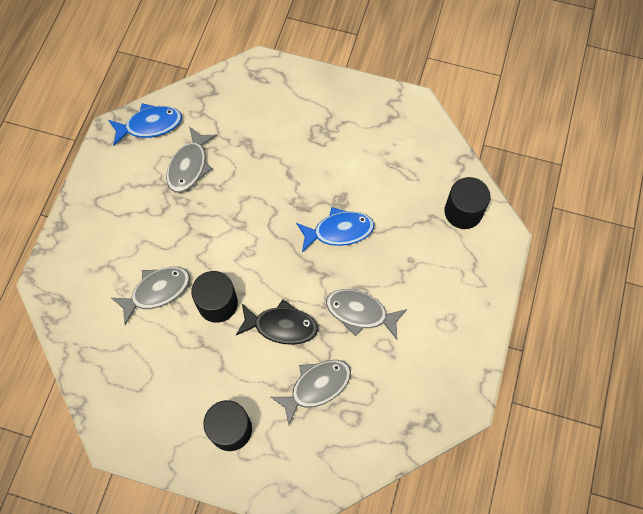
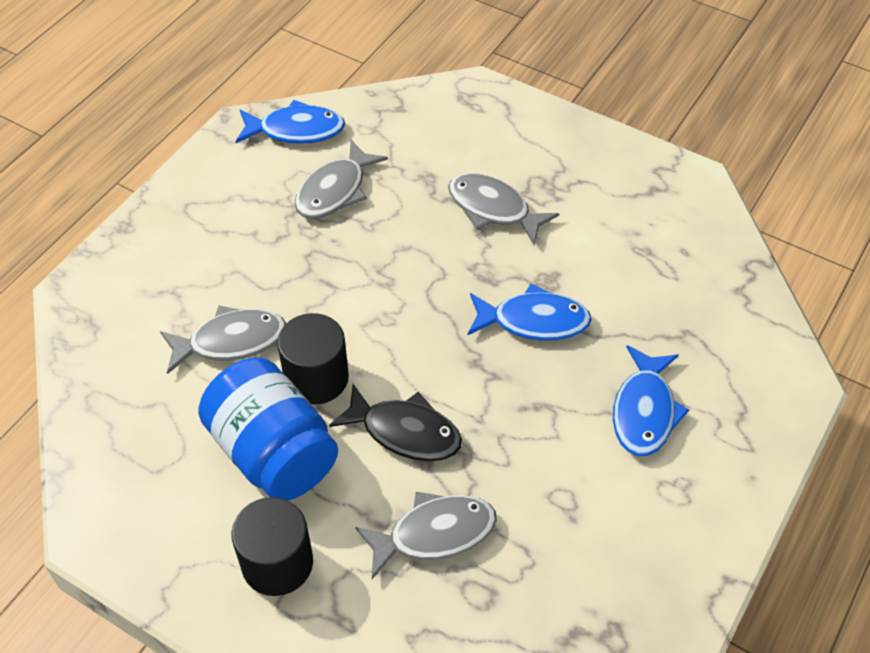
camera: 15 degrees right, 15 degrees down
(206, 359) = (273, 452): none -> blue jar
(360, 313) = (536, 442): grey fish -> grey fish (493, 209)
(418, 276) = (644, 411): none -> blue fish
(463, 212) = (739, 336): black cylinder -> none

